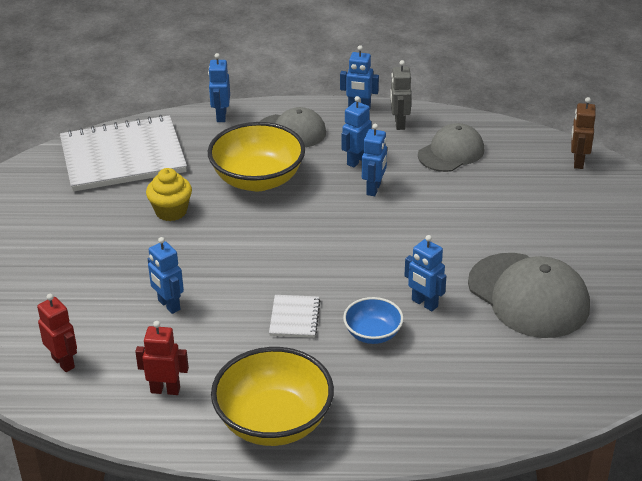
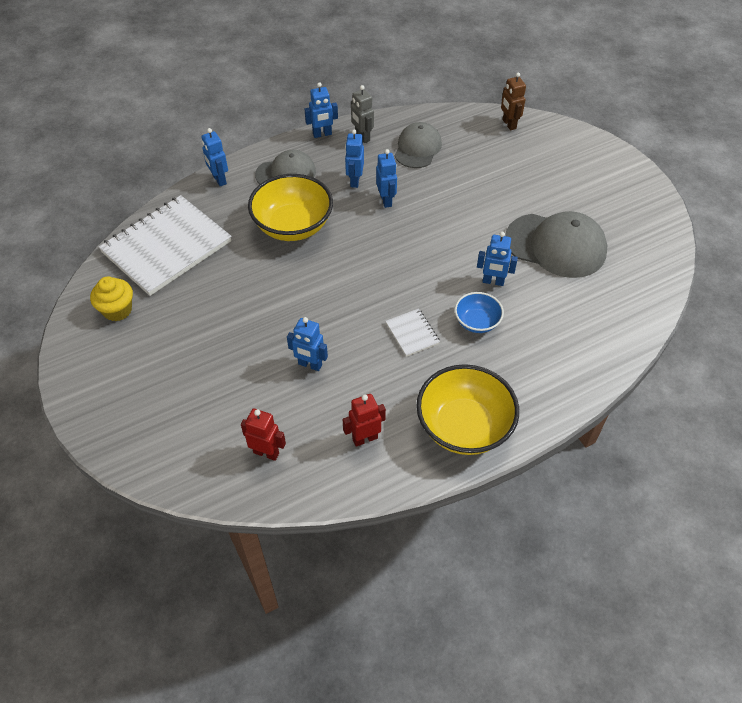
camera: 30 degrees left, 15 degrees up
(171, 211) = (246, 281): yellow cupcake -> yellow cupcake (117, 310)

